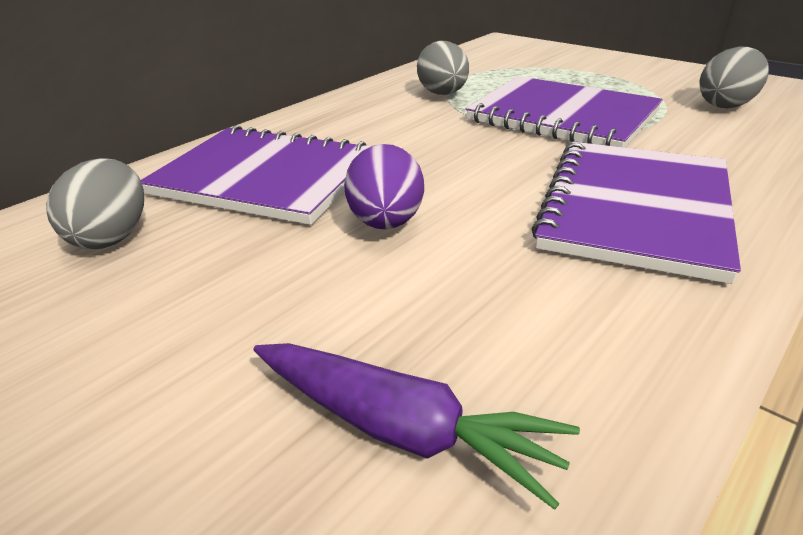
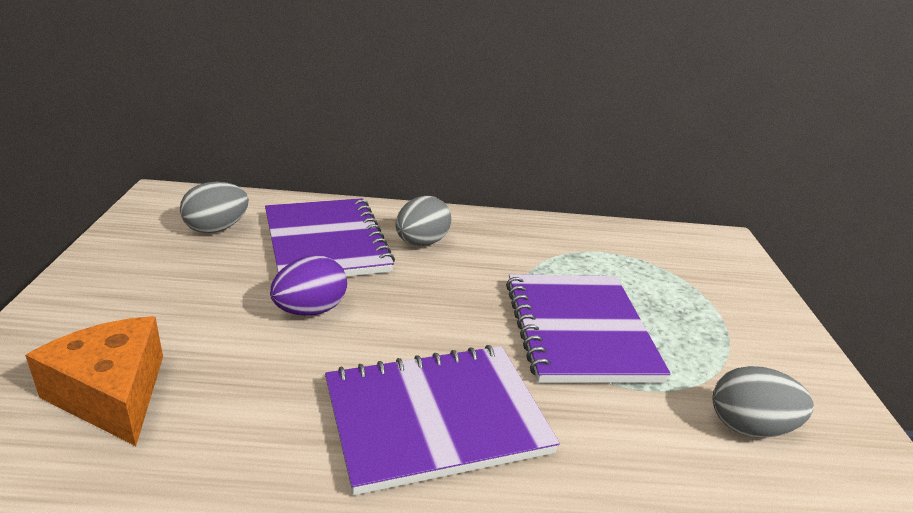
camera: 45 degrees right, 5 degrees down
(402, 428) = (112, 394): purple carrot -> orange cheese
(443, 94) = (548, 256): grey egg -> grey egg (421, 243)

